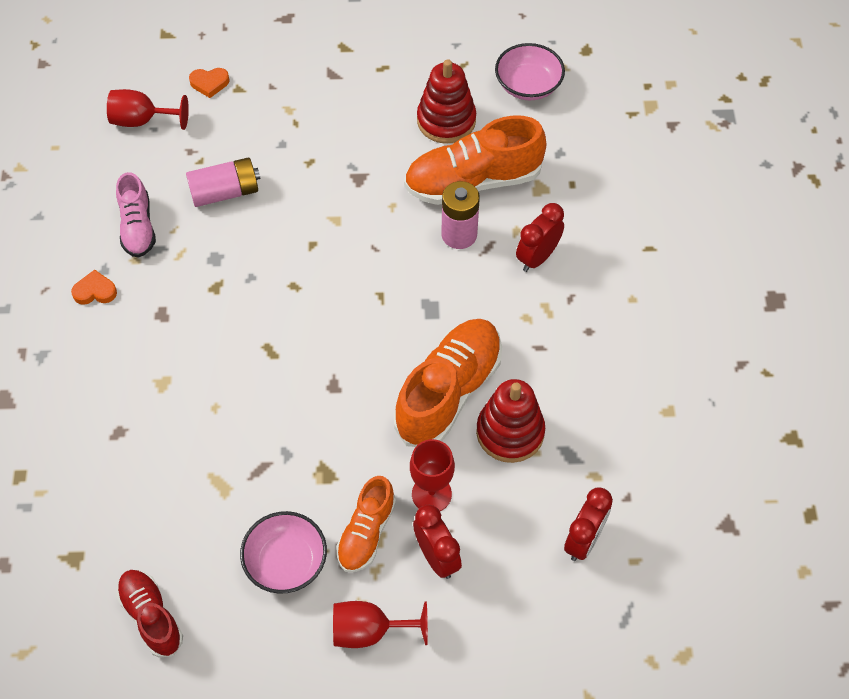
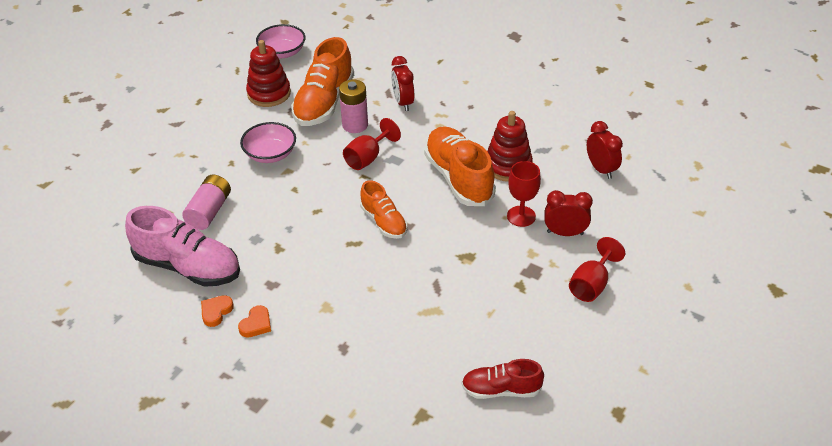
camera: 55 degrees left, 15 degrees down
(138, 227) = (188, 267): pink shoe -> pink shoe, size x1.71
(142, 120) = (102, 227): red goblet -> red goblet (367, 158)
(209, 83) = (113, 181): orange heart -> orange heart (256, 324)
(286, 562) = (514, 303): pink bowl -> pink bowl (270, 154)
(366, 533) = (524, 256): orange shoe -> orange shoe (384, 222)

